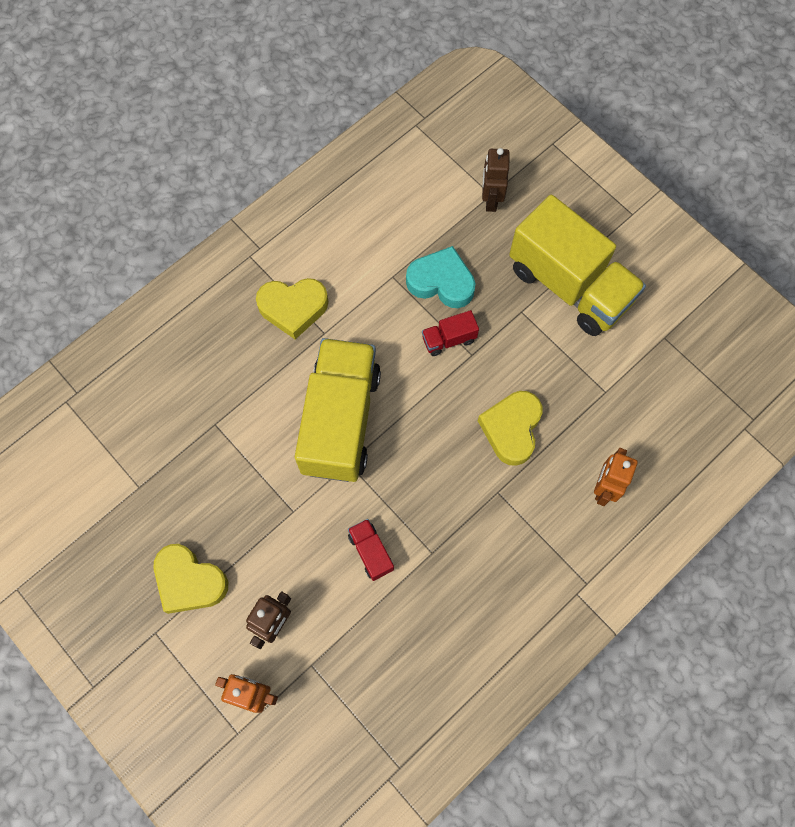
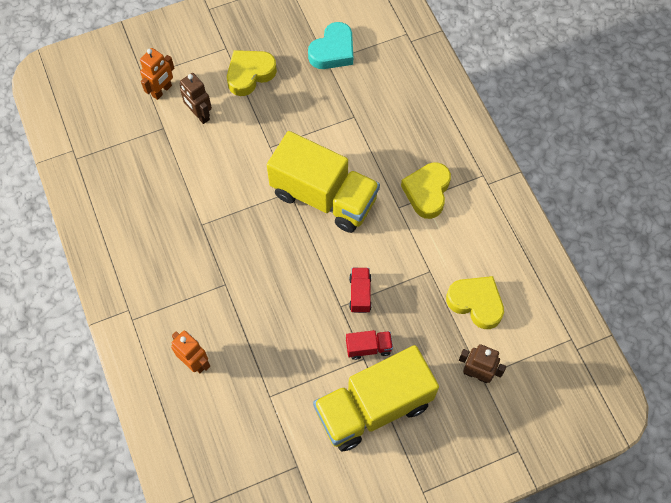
camera: 110 degrees right, 5 degrees down
(371, 552) = (220, 186): red truck -> red truck (368, 347)
(441, 282) = (412, 306): turquoise heart -> turquoise heart (333, 51)
(511, 429) = (268, 312): yellow heart -> yellow heart (476, 303)

